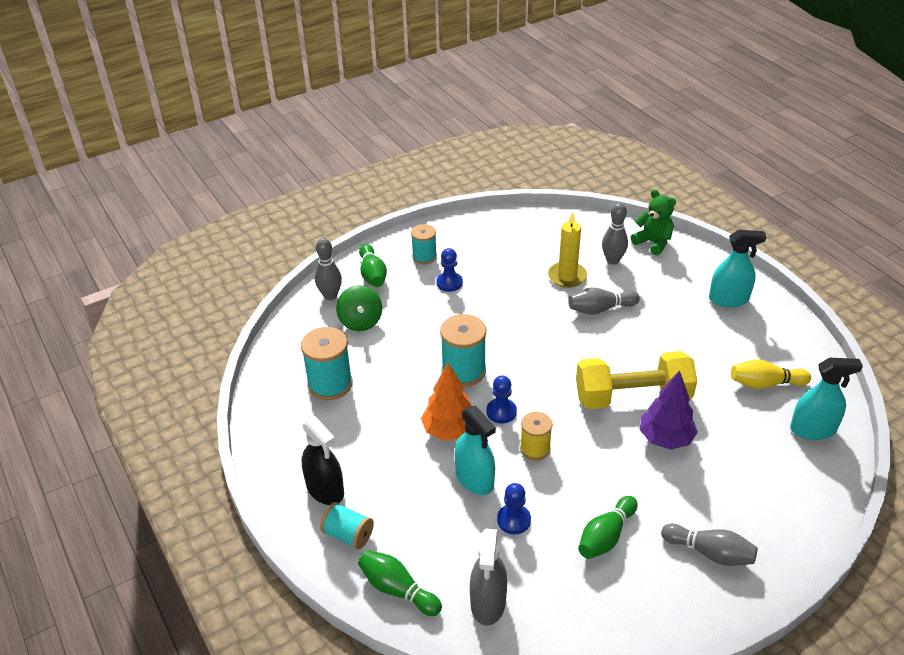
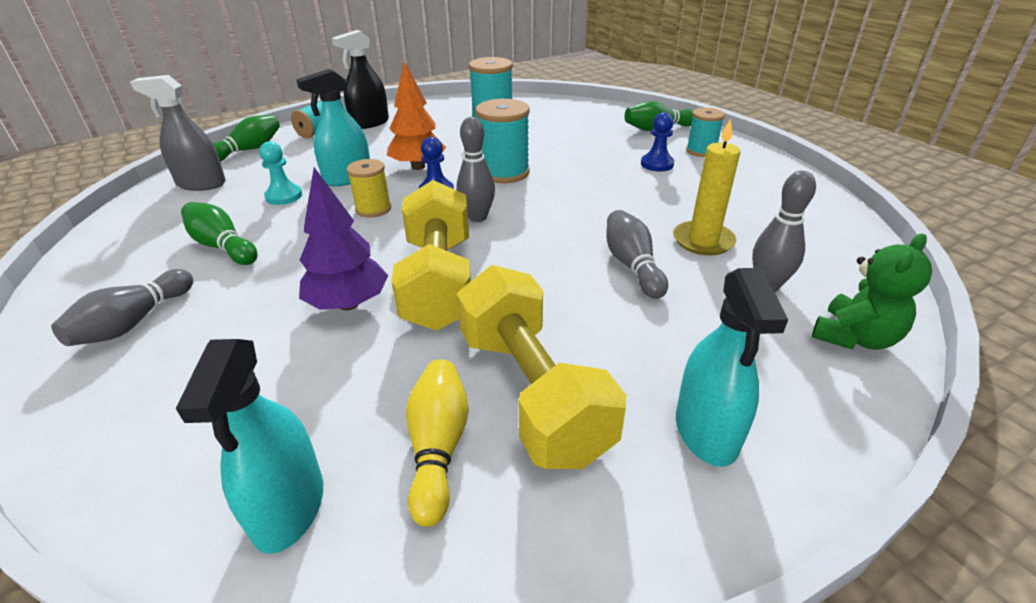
camera: 90 degrees right, 5 degrees down
(330, 296) = (616, 114): grey bowling pin -> grey bowling pin (477, 217)
(360, 321) = (580, 127): green spinning top -> none
(513, 520) = (284, 196): blue pawn -> turquoise pawn
(721, 353) = (532, 392): none -> yellow dumbbell

